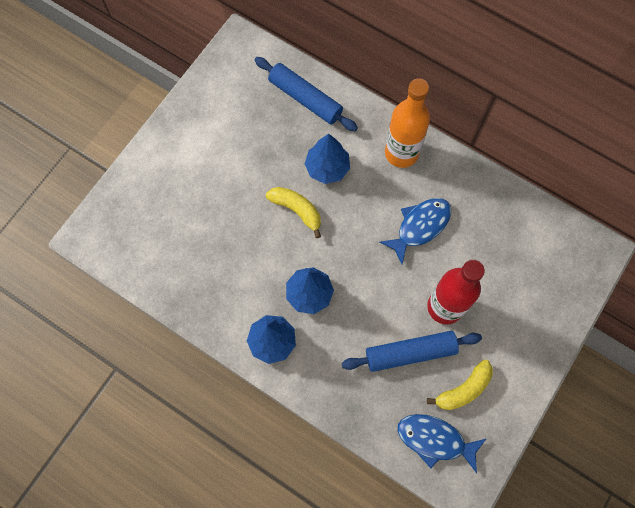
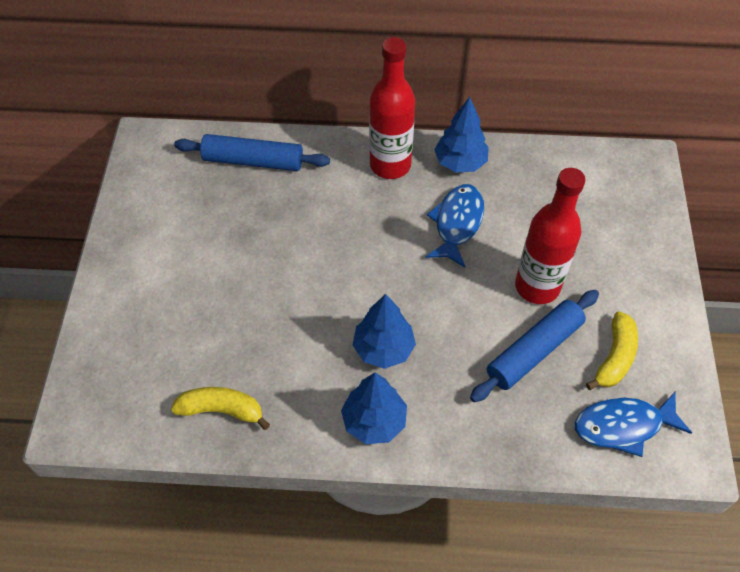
camera: 30 degrees left, 15 degrees down
(297, 210) = (314, 271): yellow banana -> yellow banana (222, 410)
(327, 168) = (320, 215): blue tree -> blue tree (460, 162)
(401, 153) = (390, 165): orange bottle -> red bottle

